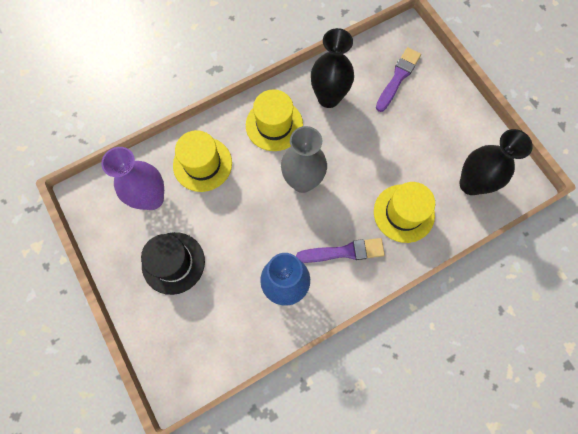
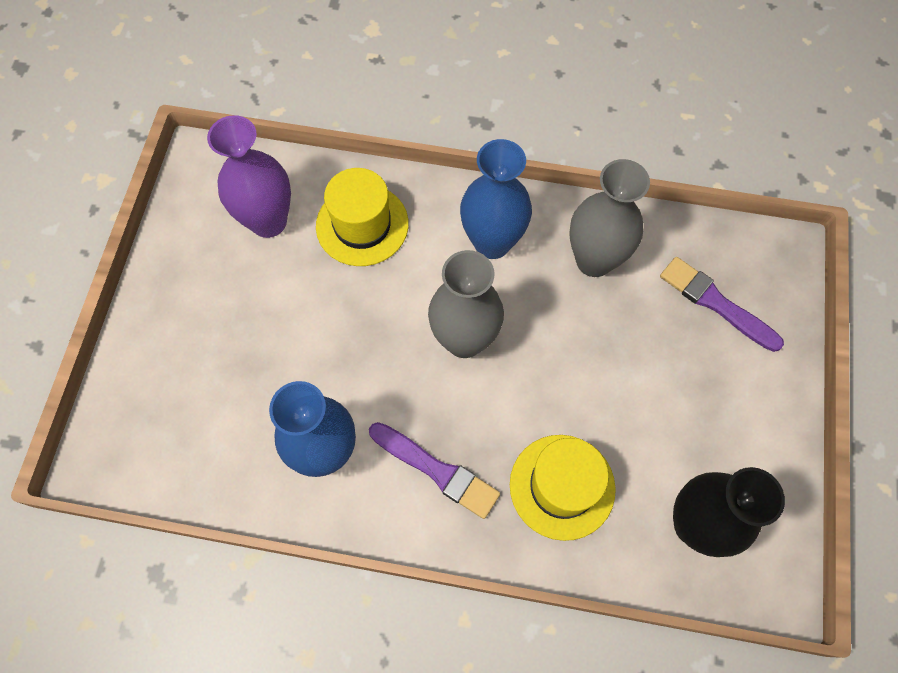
camera: 40 degrees right, 5 degrees down
(173, 263) = (224, 315): black hat -> none
(274, 125) = (492, 242): yellow hat -> blue vase
(328, 98) = (594, 260): black vase -> grey vase
(398, 78) = (716, 303): purple brush -> purple brush turned 120 degrees counterclockwise

